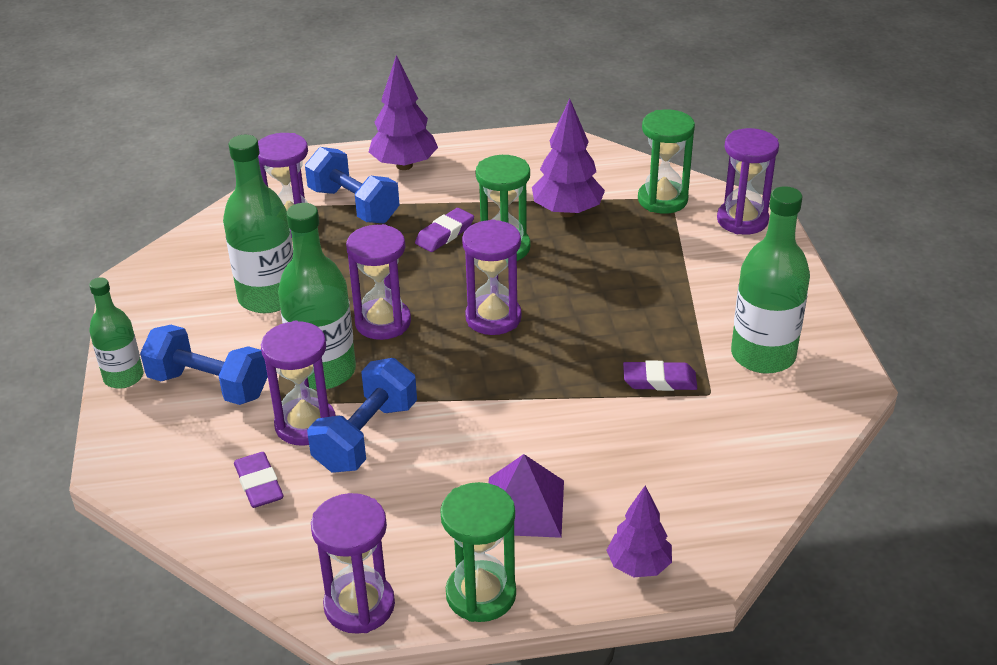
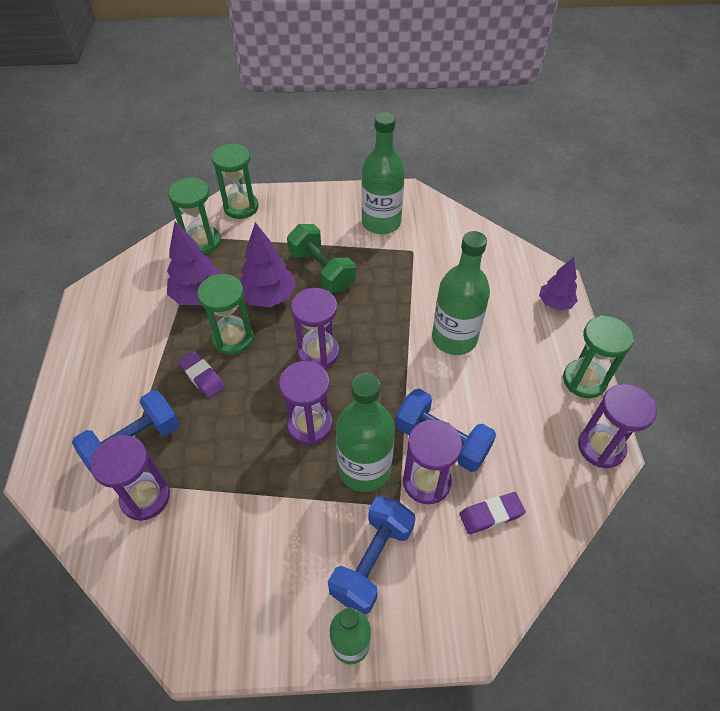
camera: 85 degrees left, 15 degrees up
(268, 297) = (256, 515): green bottle -> green bottle (454, 338)
(404, 165) = (84, 401): purple tree -> purple tree (268, 297)
(524, 506) = (510, 352): purple pyramid -> none
(640, 306) = (322, 270): none -> green dumbbell
(659, 380) = (398, 272): purple eraser -> none
(742, 220) = (241, 207): purple hourglass -> green hourglass

